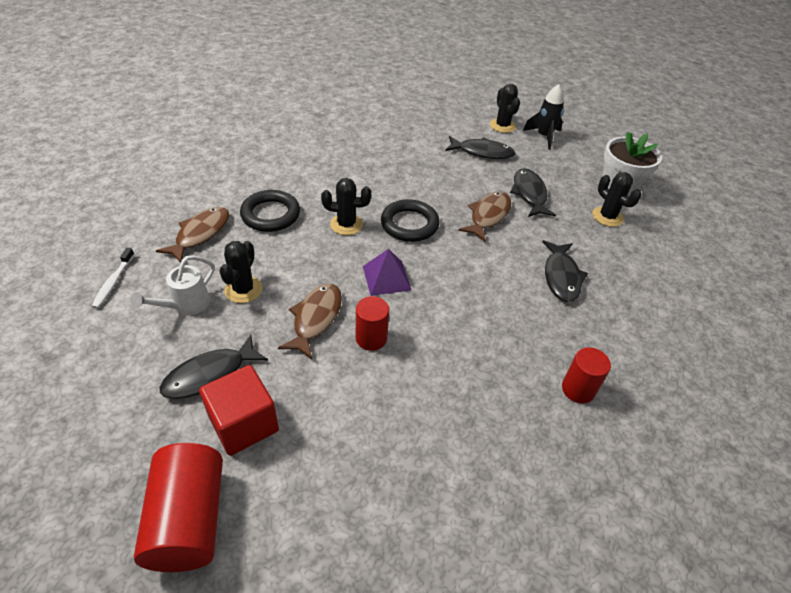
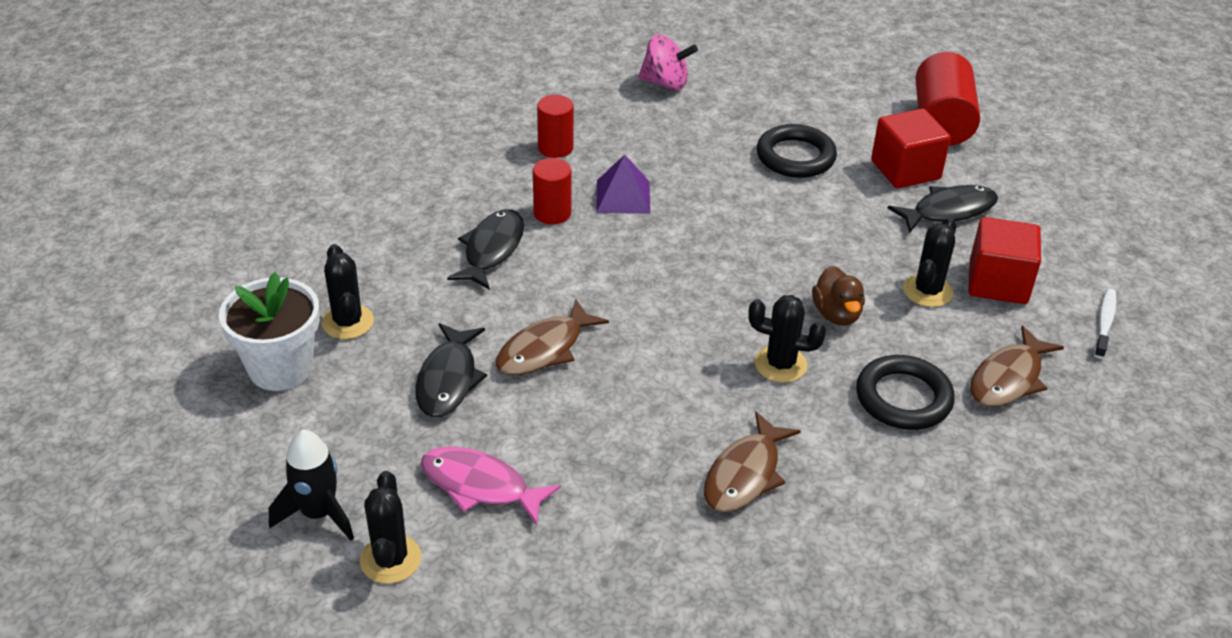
camera: 165 degrees left, 5 degrees down
(186, 305) = (998, 283): white watering can -> red cube
(312, 262) = (836, 314): none -> brown duck
(315, 318) = (833, 246): brown fish -> brown fish (745, 474)
(371, 338) = (767, 219): red cylinder -> red cylinder (552, 213)
(386, 278) = (734, 280): purple pyramid -> purple pyramid (623, 196)
(409, 224) = (679, 352): black ring -> black ring (795, 157)
(482, 152) = (480, 486): black fish -> pink fish
(521, 524) = (665, 83): none -> pink spinning top

